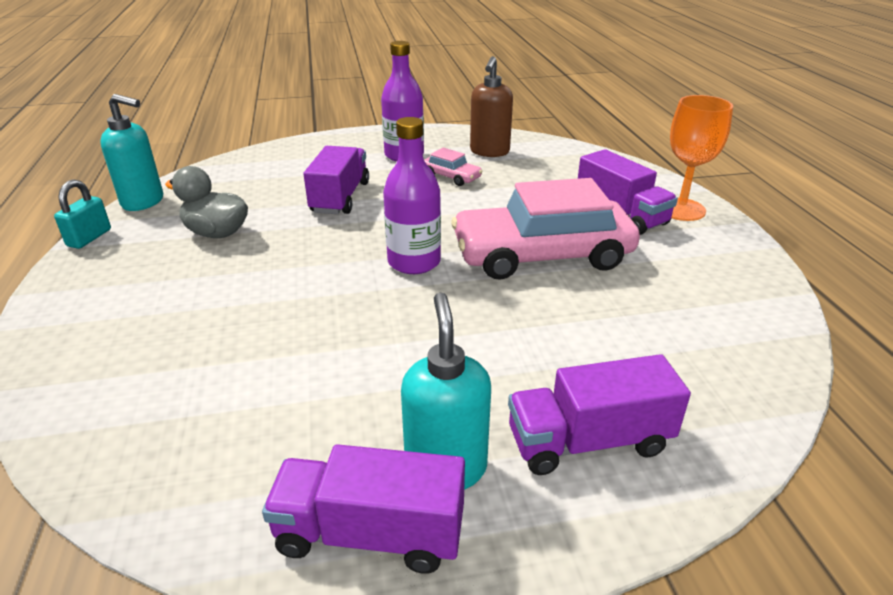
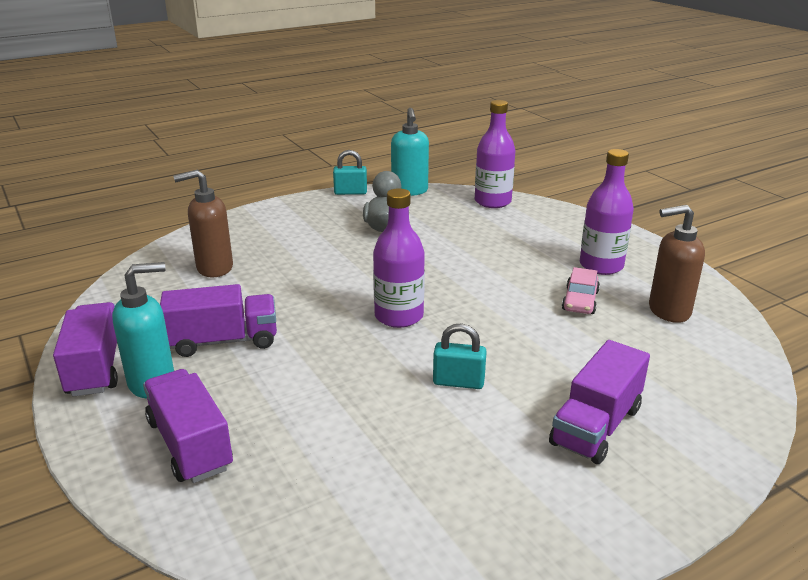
camera: 70 degrees right, 5 degrees down
(175, 380) = (214, 268): none -> brown soap dispenser
(232, 167) = (492, 202): none -> purple bottle
(340, 197) = (482, 257): purple truck -> purple truck (223, 341)
(542, 255) = (458, 382): pink car -> turquoise padlock
(681, 209) = (657, 477): orange goblet -> none

